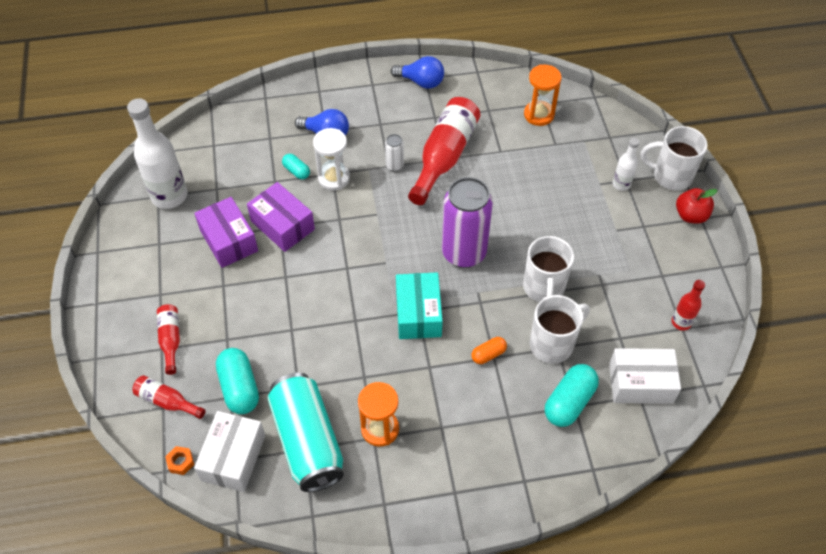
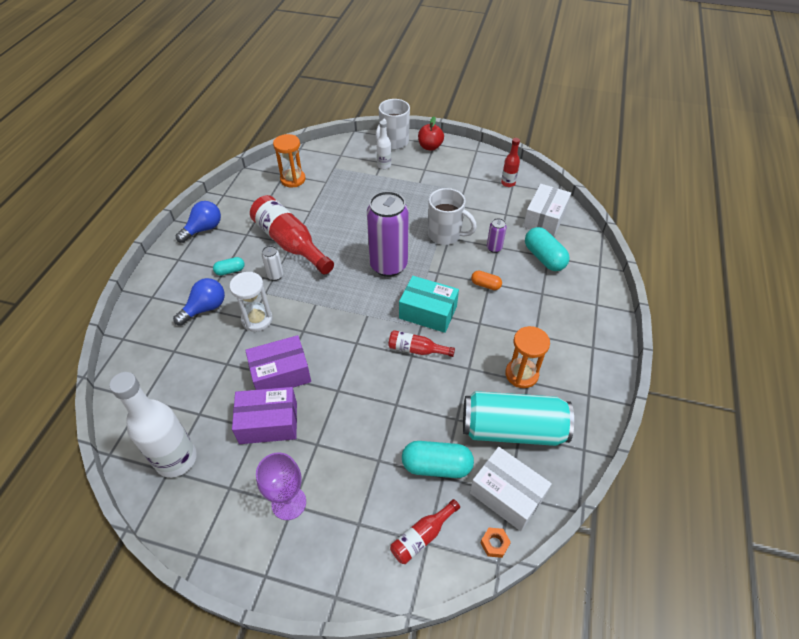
camera: 65 degrees left, 5 degrees down
(161, 290) = (289, 503): none -> purple goblet
(170, 340) = (353, 511): red bottle -> red bottle (417, 350)
(296, 171) = (229, 343): turquoise capsule -> turquoise capsule (230, 271)
(488, 354) = (485, 285): orange capsule -> orange capsule turned 60 degrees counterclockwise
(552, 344) = (494, 248): white mug -> purple can

